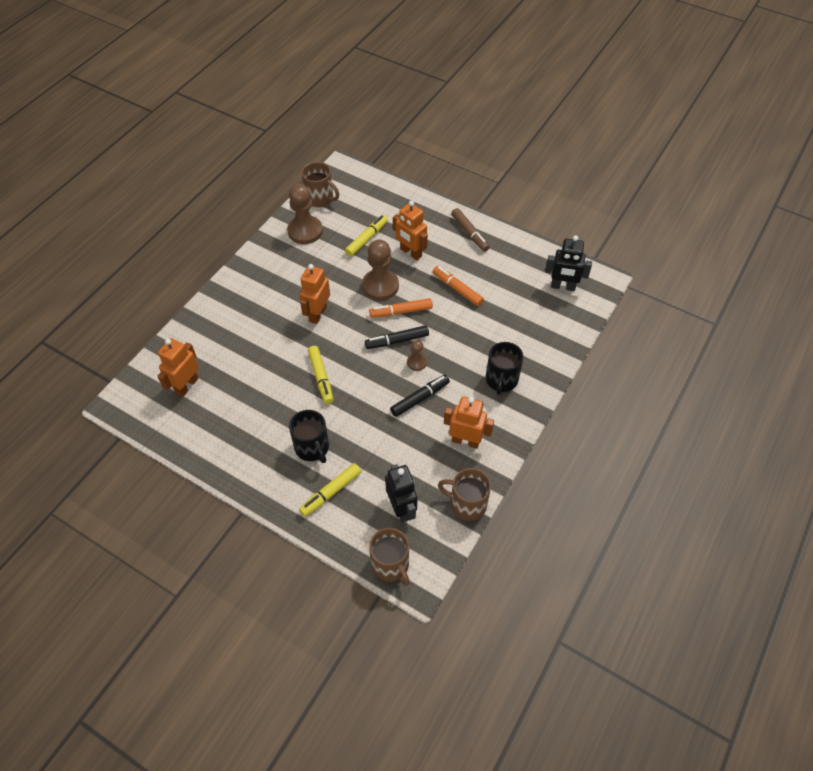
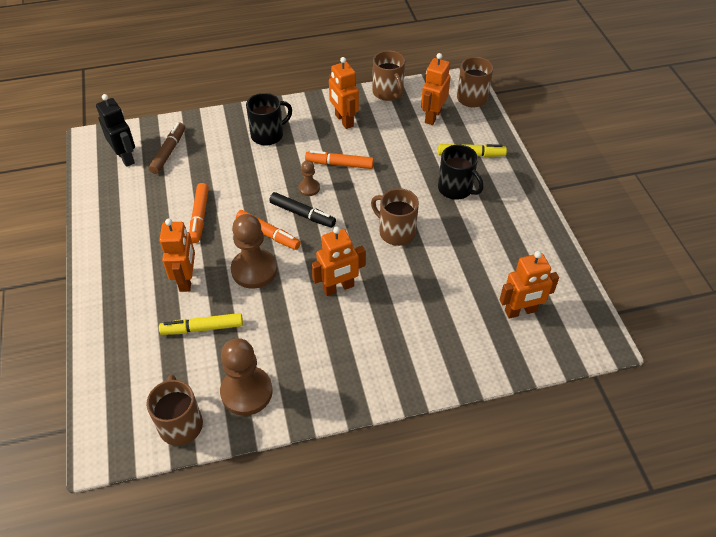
camera: 135 degrees left, 5 degrees down
(312, 448) = (456, 189): black mug -> black mug turned 120 degrees clockwise
(321, 377) = (396, 232): yellow marker -> brown mug
(401, 508) = (432, 116): black robot -> orange robot
(420, 398) = (339, 164): black marker -> orange marker
(470, 233) = (113, 255): brown marker -> brown marker (168, 152)

